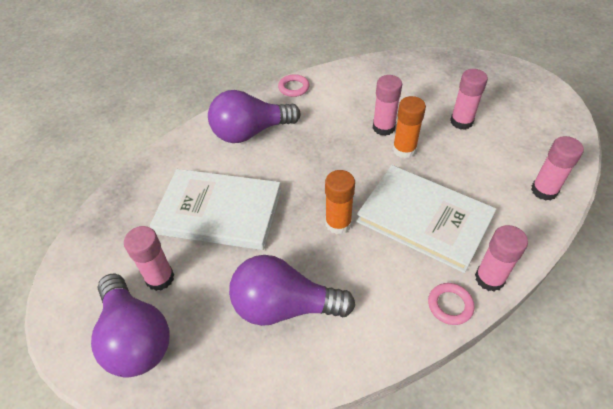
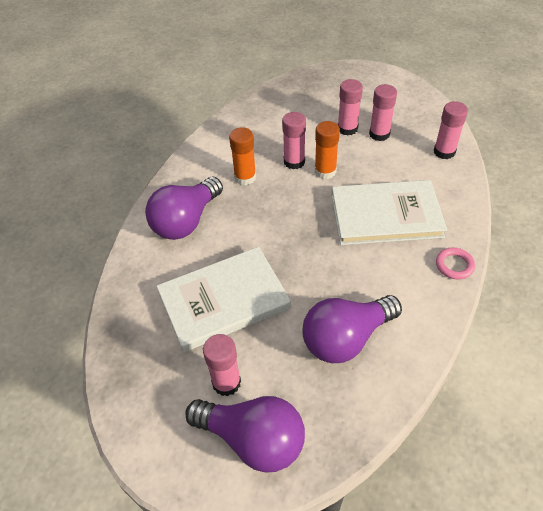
camera: 35 degrees left, 0 degrees up
(293, 88) = (188, 164): pink ring -> none
(338, 223) = (328, 254): orange glue stick -> orange glue stick (245, 177)
(489, 278) = (462, 232): pink glue stick -> pink glue stick (379, 134)

